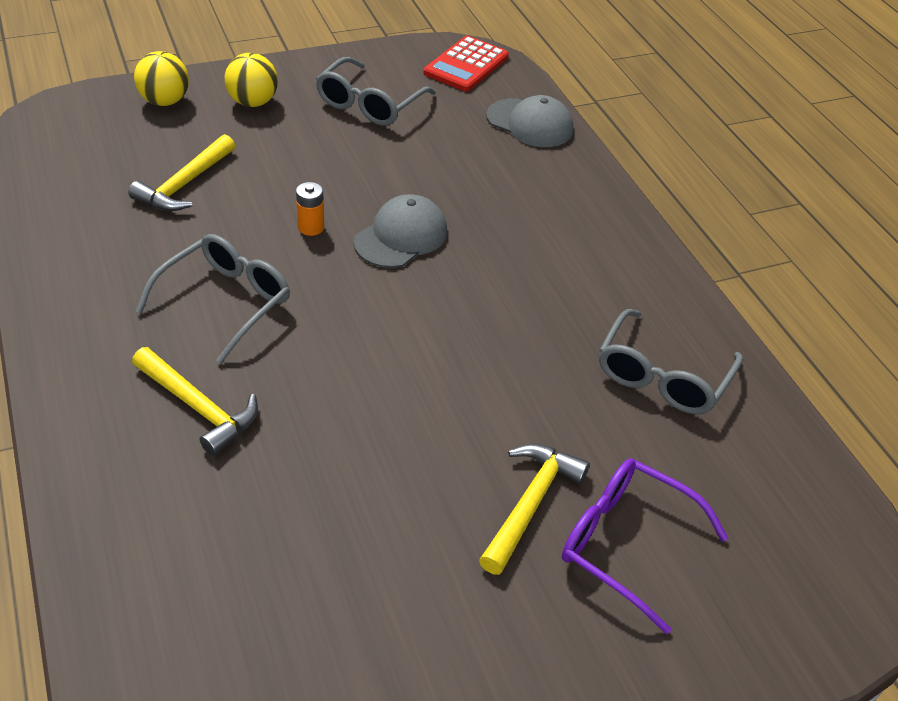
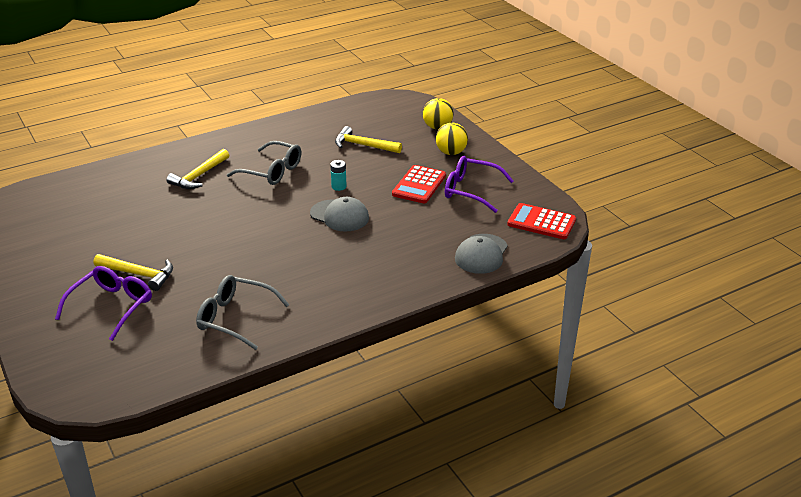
camera: 85 degrees right, 10 degrees down
(311, 227) = (339, 186): orange battery -> turquoise battery
(337, 146) = (419, 185): none -> red calculator
(369, 104) = (470, 190): grey glasses -> purple glasses

